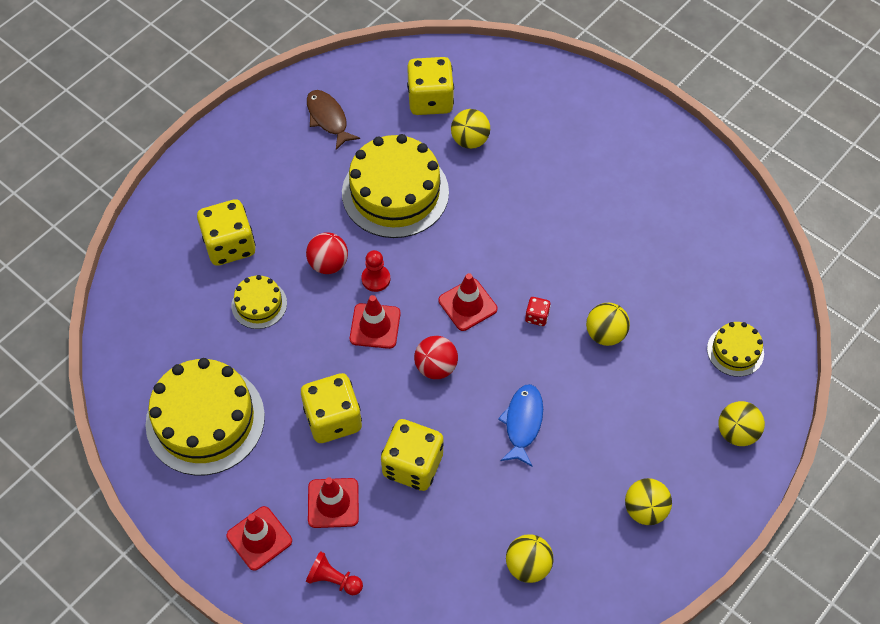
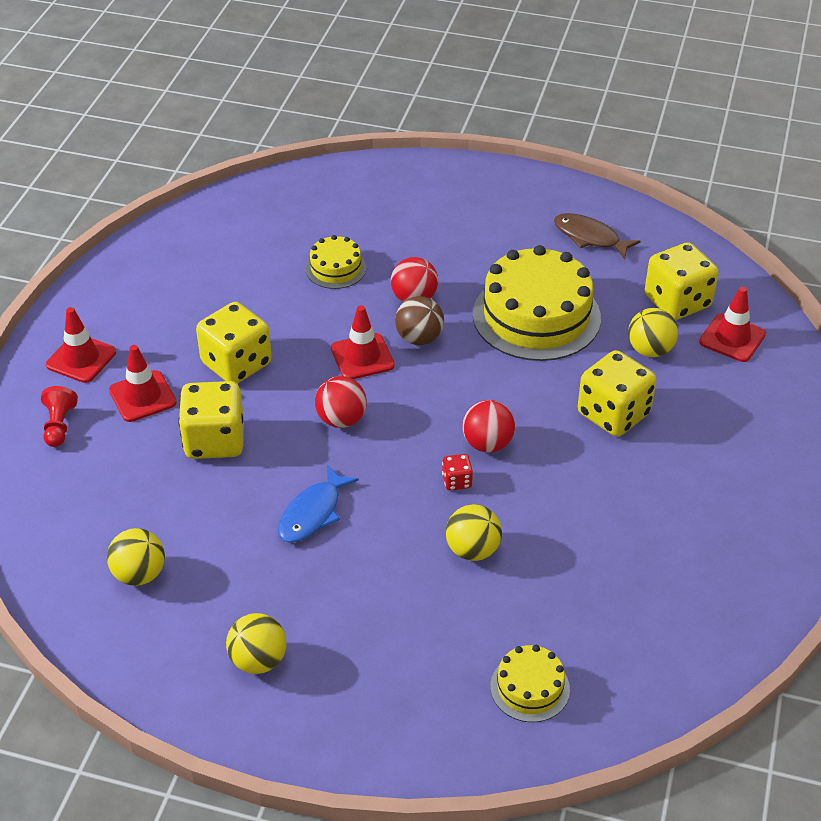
camera: 65 degrees right, 15 degrees down
(205, 420) = (188, 279): yellow cake -> none
(230, 245) = (389, 226): yellow dice -> yellow dice (613, 414)
(328, 119) = (590, 237): brown fish -> brown fish turned 90 degrees counterclockwise
(376, 279) = (419, 338): red pawn -> brown ball
(467, 305) = (434, 419): red traffic cone -> red traffic cone (732, 338)
(510, 281) = (487, 444): none -> red ball
(522, 423) = (312, 513): blue fish -> blue fish turned 135 degrees clockwise
(736, 432) = (412, 724): yellow ball -> none

